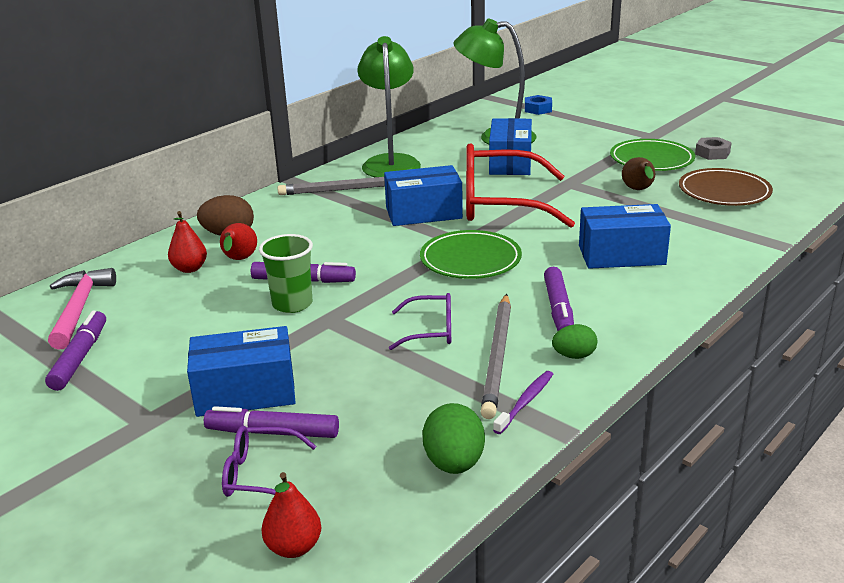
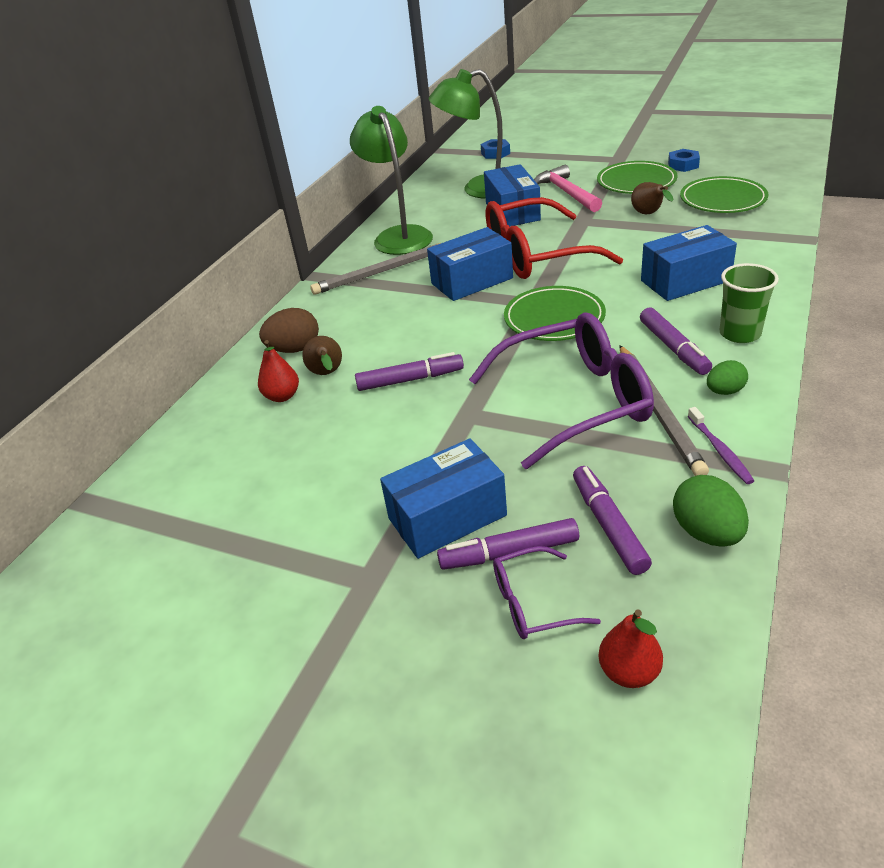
camera: 15 degrees left, 10 degrees up
(79, 308) = (195, 472): pink hammer -> pink hammer (566, 193)
(80, 357) = (240, 528): purple marker -> purple marker (608, 525)
(239, 260) = (327, 374): red pear -> brown pear
(292, 304) = (419, 408): green cup -> green cup (740, 334)
(431, 331) = (576, 400): purple glasses -> purple glasses, size x2.14
(525, 402) = (720, 450): purple toothbrush -> purple toothbrush turned 150 degrees clockwise
(712, 153) = (683, 165): grey nut -> blue nut
(724, 192) = (722, 199): brown plate -> green plate

